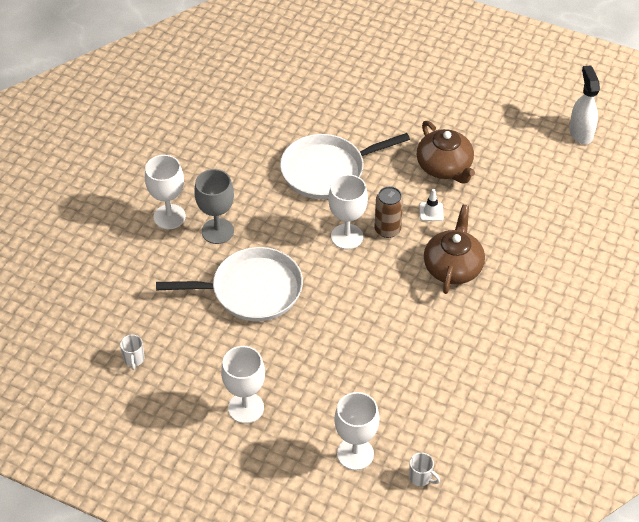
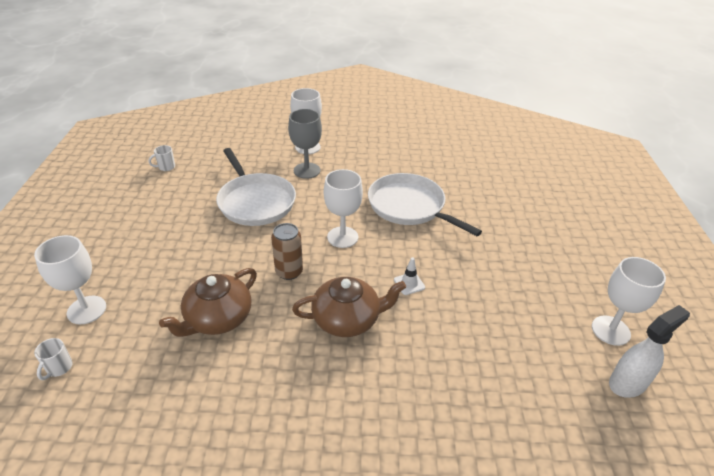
camera: 65 degrees right, 10 degrees down
(246, 408) = (130, 230): white goblet -> white goblet (610, 330)
(387, 229) = (367, 260): brown can -> brown can (289, 272)
(444, 167) = (474, 278): brown teapot -> brown teapot (218, 318)

